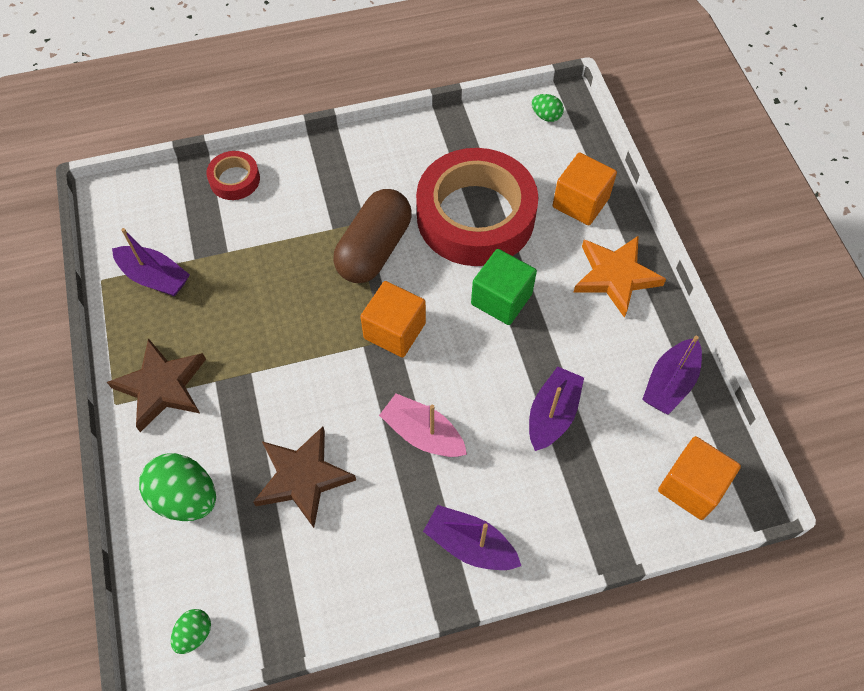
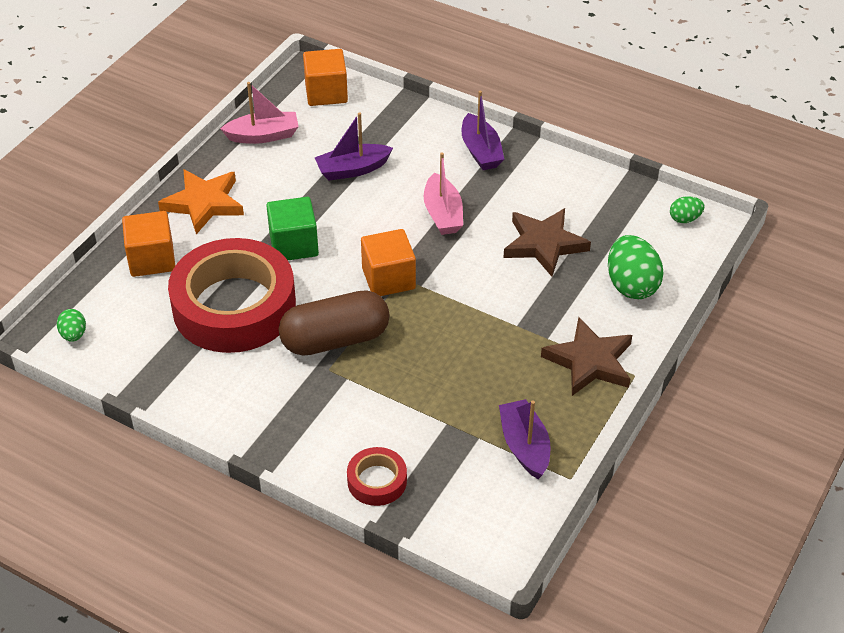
camera: 135 degrees left, 15 degrees down
(669, 383) = (263, 136): purple boat -> pink boat

